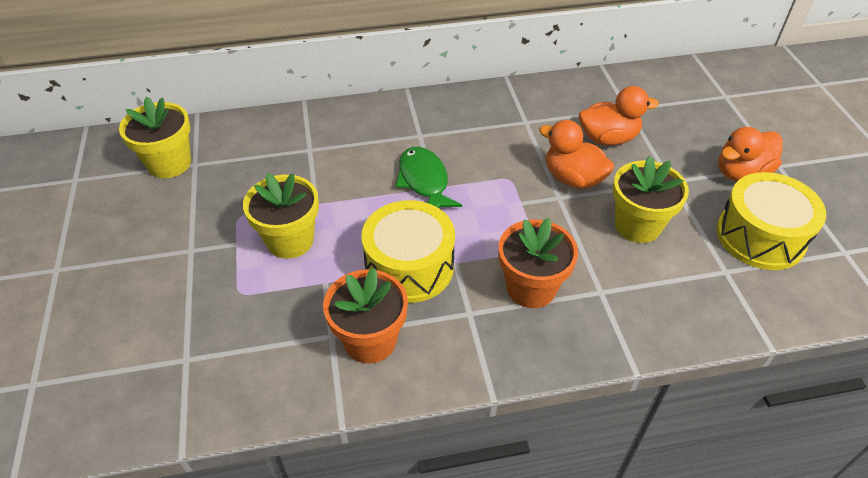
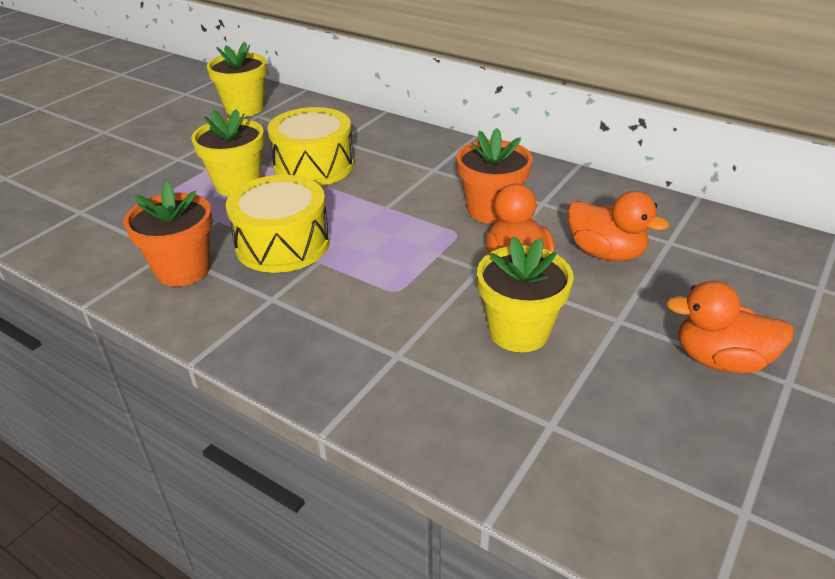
camera: 45 degrees right, 10 degrees down
(424, 181) = (385, 199): green fish -> none
(531, 288) = (344, 313): orange flower pot -> orange flower pot (491, 210)
(760, 236) = (647, 424): yellow drum -> yellow drum (314, 166)

